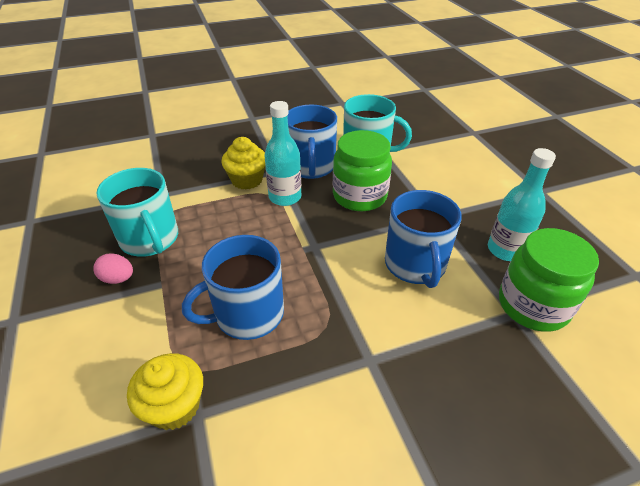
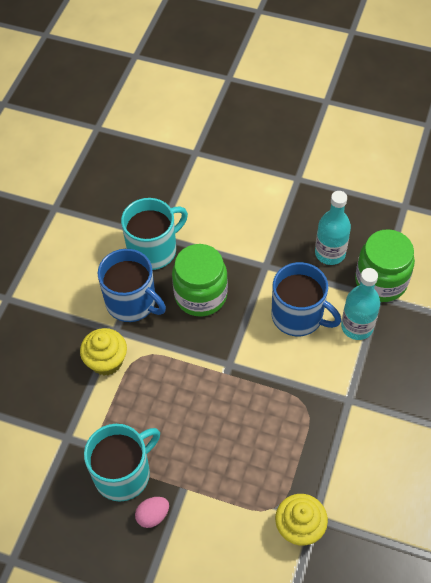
camera: 50 degrees left, 15 degrees up
(150, 239) = (123, 473): turquoise mug -> turquoise mug turned 45 degrees counterclockwise
(247, 314) = (259, 447): blue mug -> none
(285, 197) = (155, 347): turquoise bottle -> turquoise bottle (357, 327)

